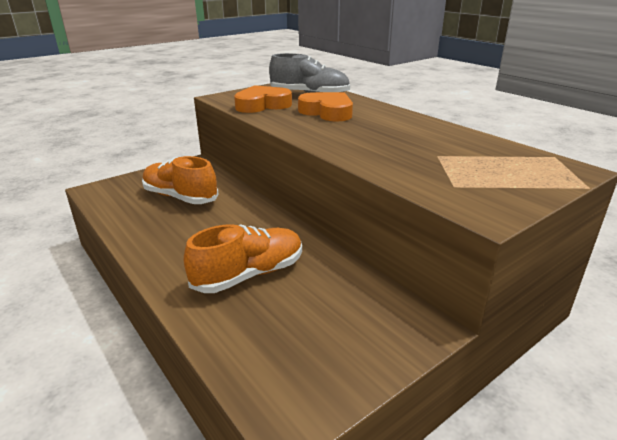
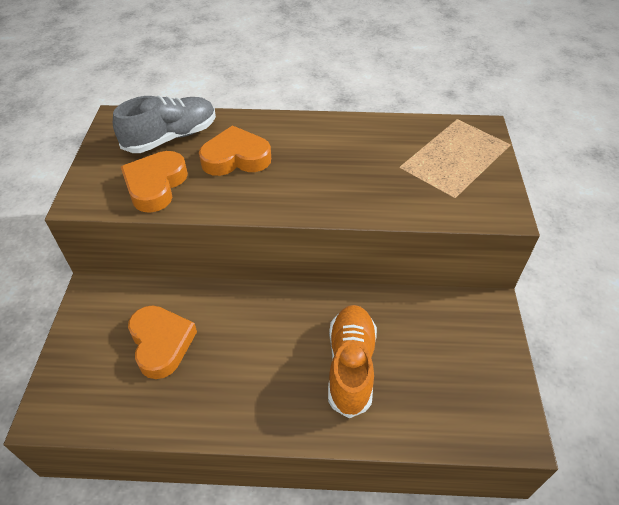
camera: 50 degrees left, 20 degrees up
(180, 197) = (161, 343): orange shoe -> orange heart

